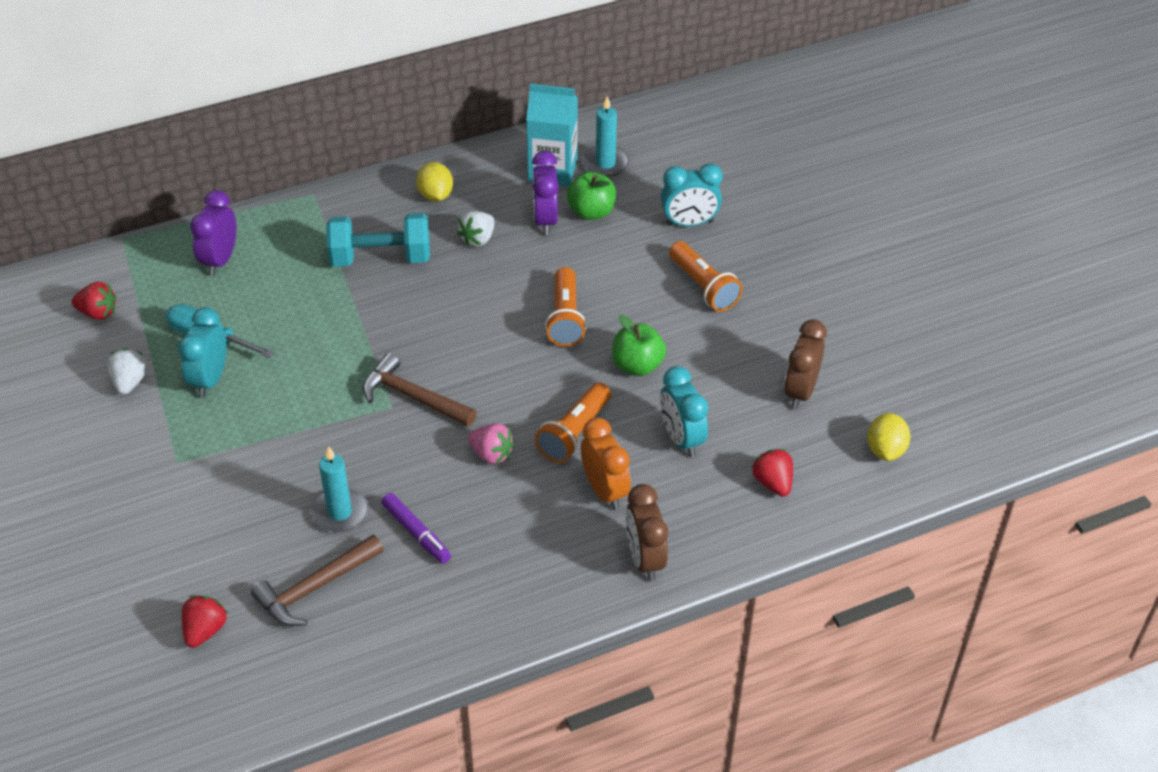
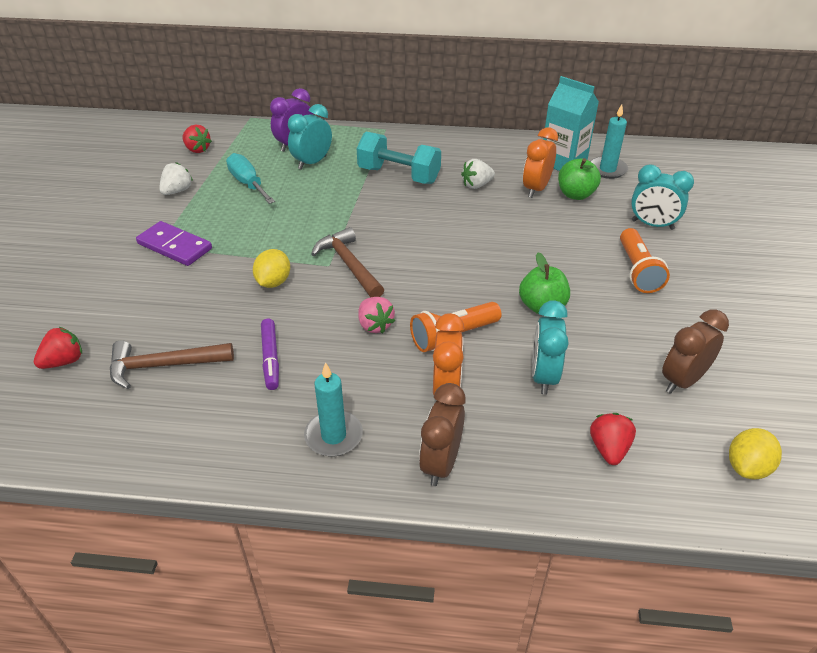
camera: 30 degrees right, 5 degrees down
(198, 454) = (174, 246): none -> purple domino
(210, 380) = (225, 206): turquoise clock -> turquoise clock (312, 163)
(340, 512) = (230, 320): turquoise candle -> turquoise candle (333, 436)
(435, 195) = (466, 152): yellow lemon -> yellow lemon (273, 282)
(545, 220) = (536, 189): purple clock -> orange clock
(565, 318) = (505, 254): orange flashlight -> none

